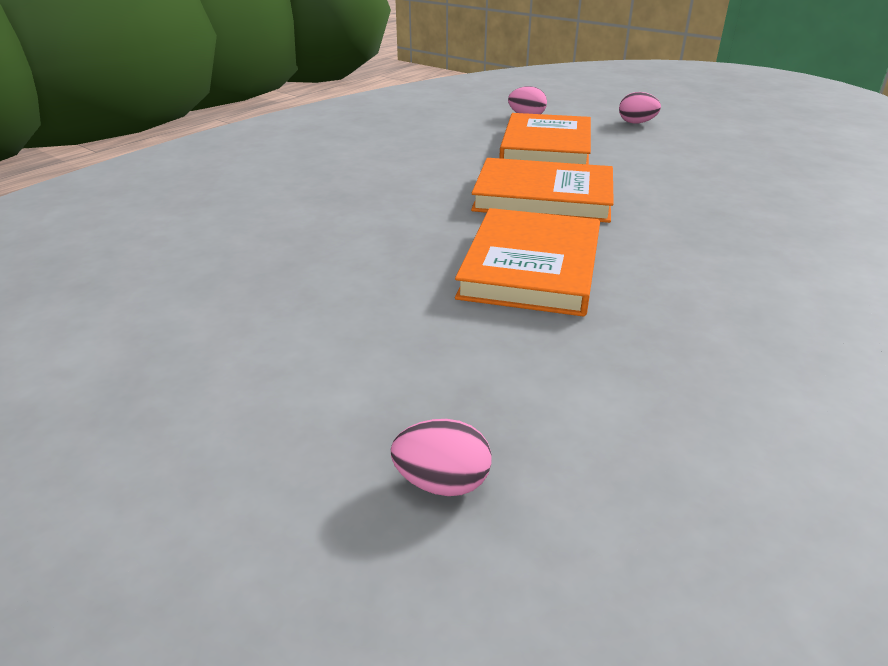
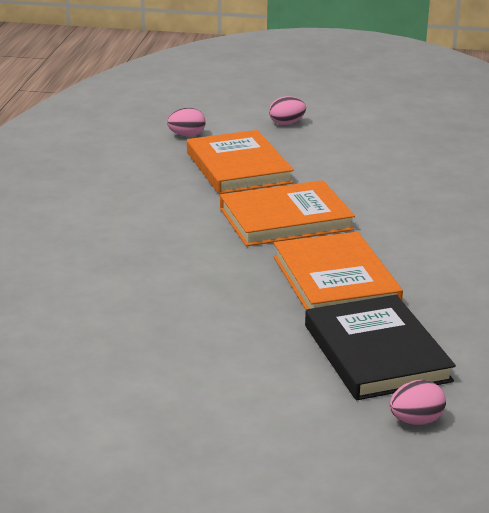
camera: 30 degrees left, 5 degrees down
(489, 364) = (376, 353): none -> black book

